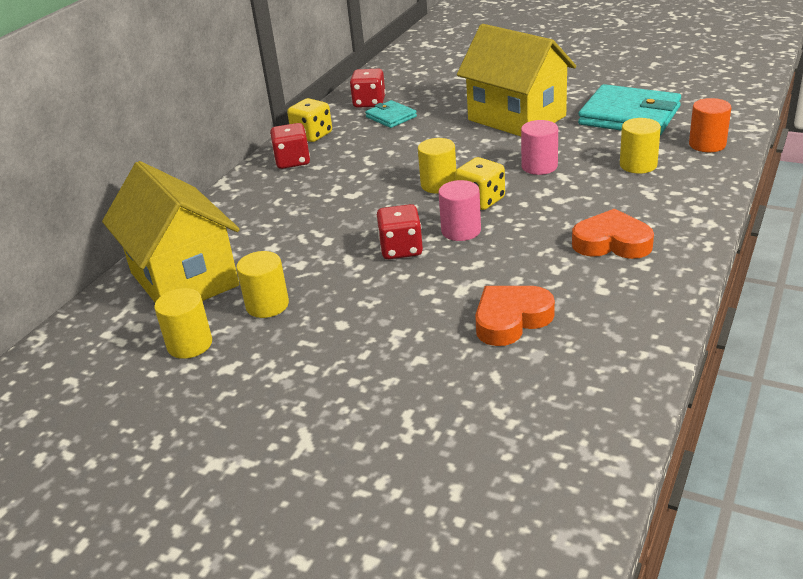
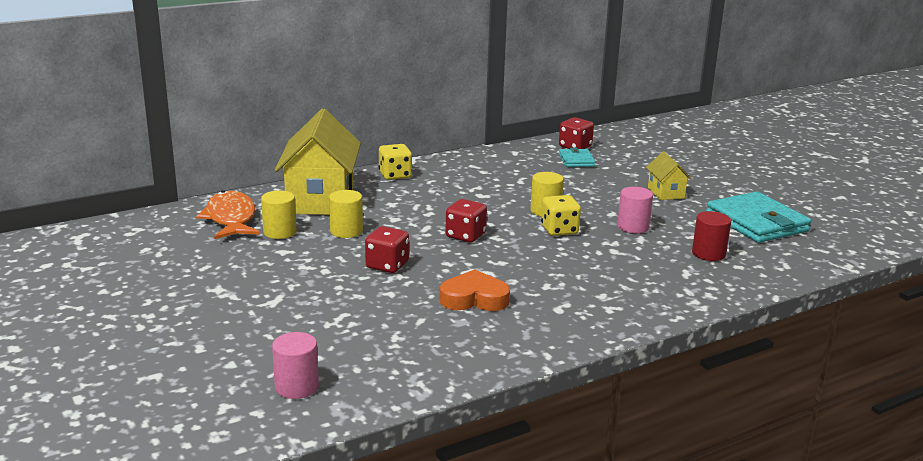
camera: 30 degrees right, 10 degrees down
(103, 356) = (231, 219): none -> orange fish
(292, 161) = (472, 163): red dice -> red dice (387, 265)
(312, 135) = (507, 152): yellow dice -> yellow dice (395, 175)
(461, 231) = (519, 241): pink cylinder -> pink cylinder (297, 387)
(516, 118) = (666, 193): yellow house -> yellow house, size x0.47
(612, 242) = (609, 288): orange heart -> none
(638, 165) = (708, 254): yellow cylinder -> red cylinder
(707, 144) = (787, 262): orange cylinder -> none

